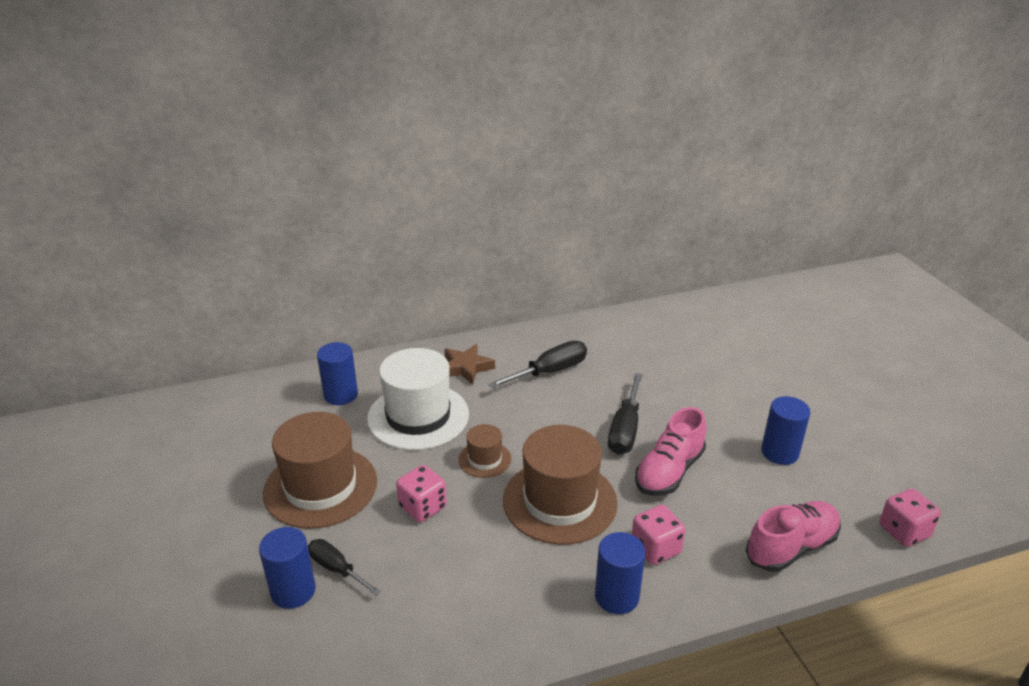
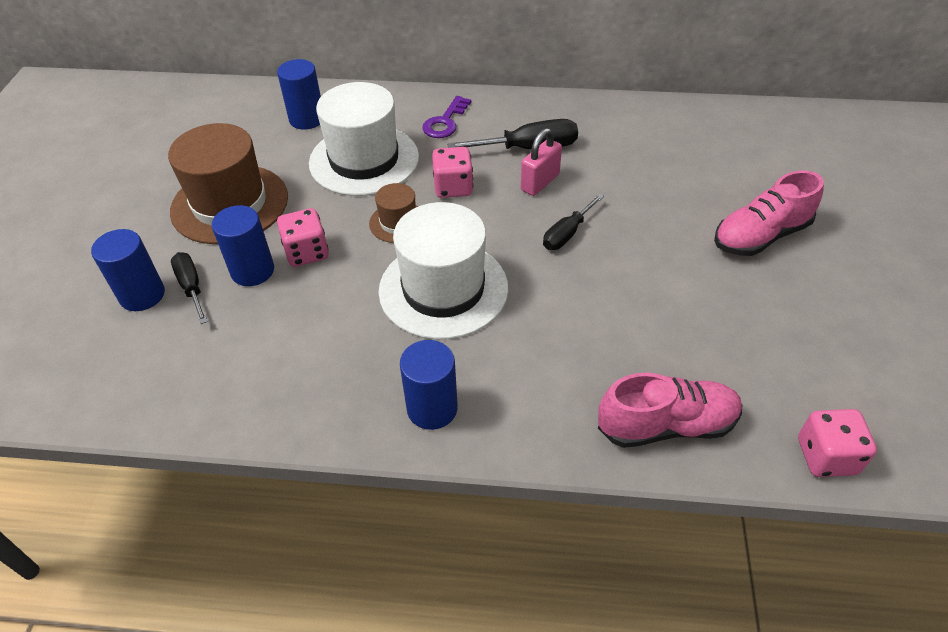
camera: 25 degrees right, 15 degrees up
(466, 367) = (445, 122): brown star -> purple key
(559, 501) = (443, 289): brown hat -> white hat
(577, 396) = (540, 182): none -> pink padlock
(625, 430) = (567, 234): black screwdriver -> black screwdriver, size x0.65
(655, 548) = (509, 372): pink dice -> pink dice (453, 187)
(669, 471) = (584, 294): pink shoe -> pink shoe (760, 236)
(779, 452) = (732, 313): blue cylinder -> blue cylinder (252, 271)

